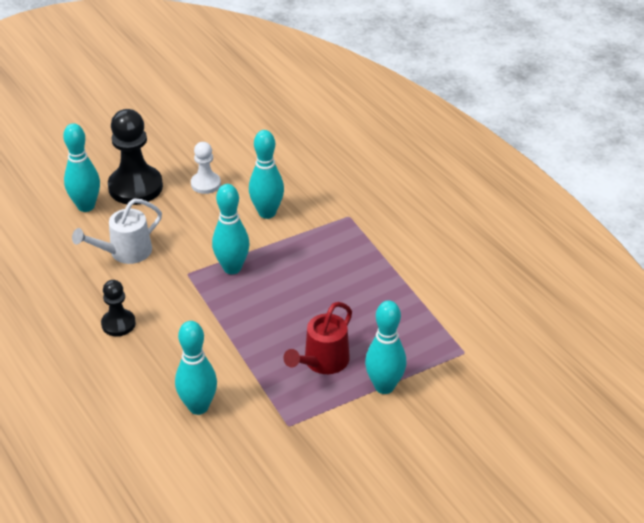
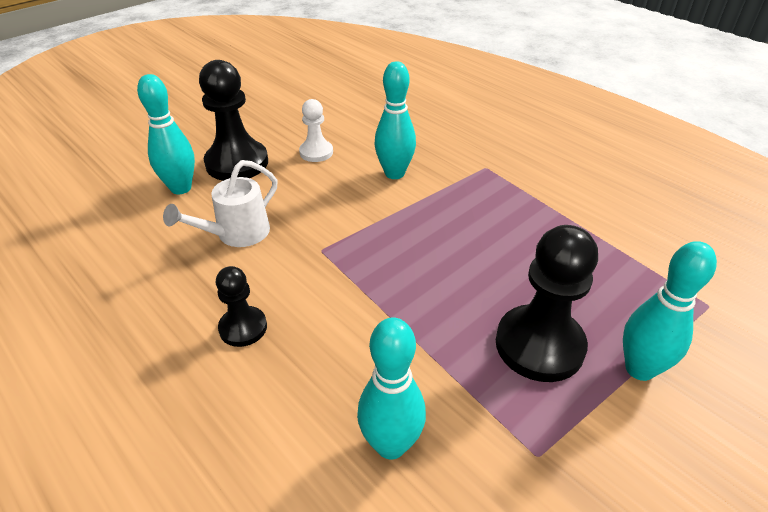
camera: 10 degrees left, 0 degrees up
(232, 268) = (375, 237): turquoise bowling pin -> none
(322, 362) = (539, 345): red watering can -> black pawn

